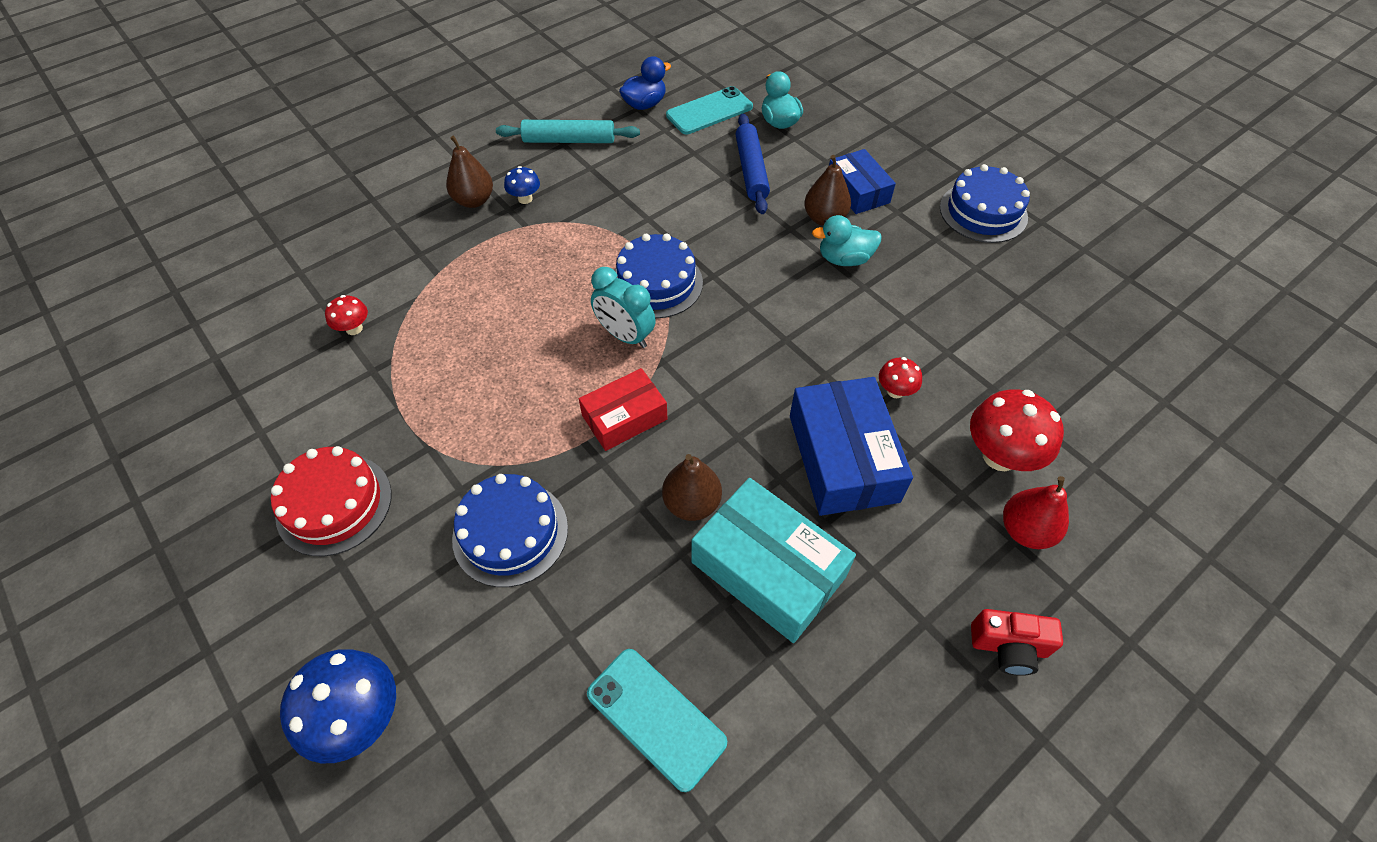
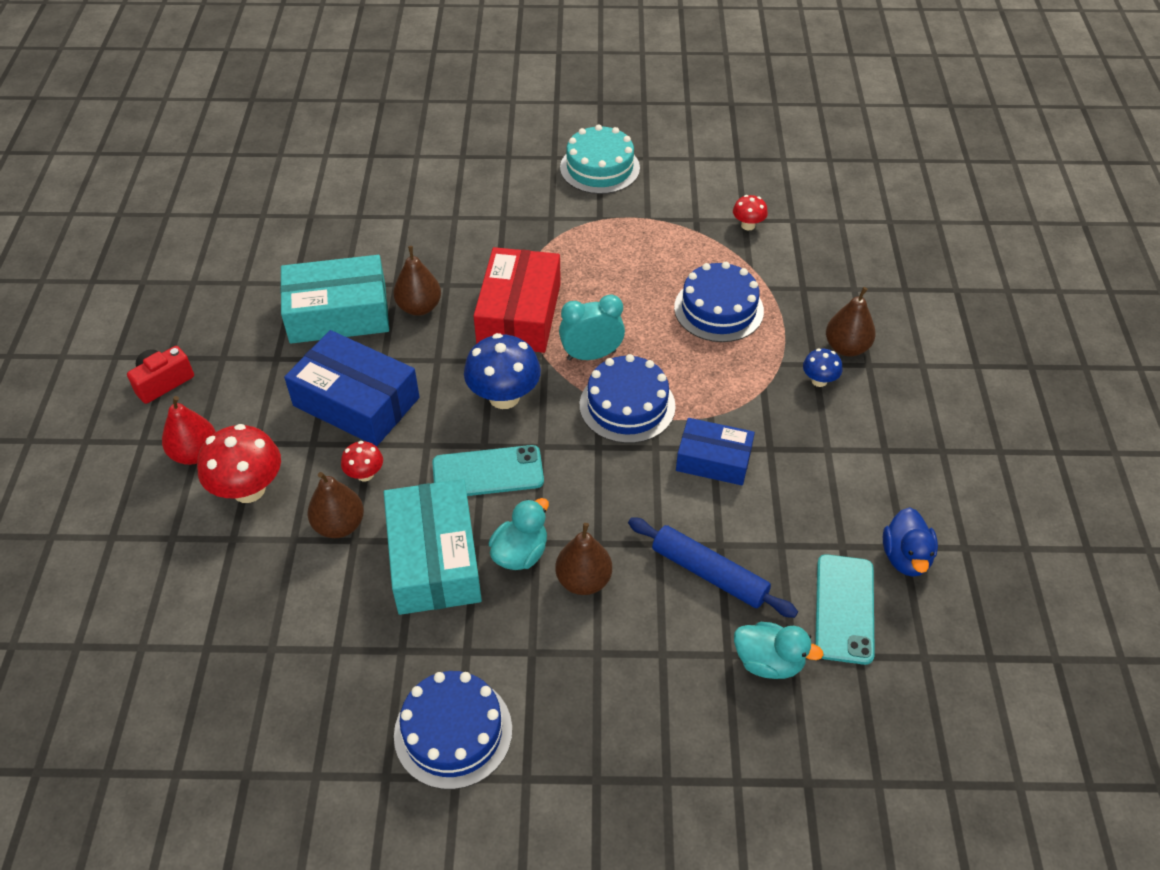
camera: 130 degrees right, 5 degrees down
(334, 504) = (599, 168): red cake -> turquoise cake
(360, 718) = (458, 134): blue mushroom -> blue mushroom (504, 397)
(510, 533) = (496, 224): blue cake -> blue cake (718, 309)
(569, 140) = (887, 457): turquoise rolling pin -> none
(624, 417) = (519, 314): red box -> red box, size x1.60
(656, 718) = (327, 224): turquoise phone -> turquoise phone (488, 472)
(858, 191) = (593, 642): blue box -> blue box (713, 460)
(903, 298) = (434, 559): none -> turquoise box
(949, 370) = (339, 525): none -> brown pear

